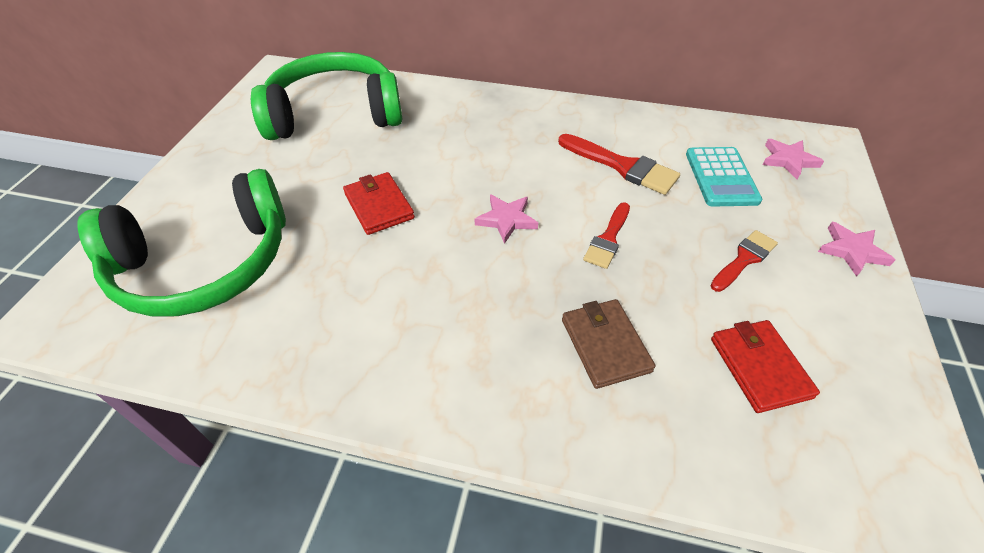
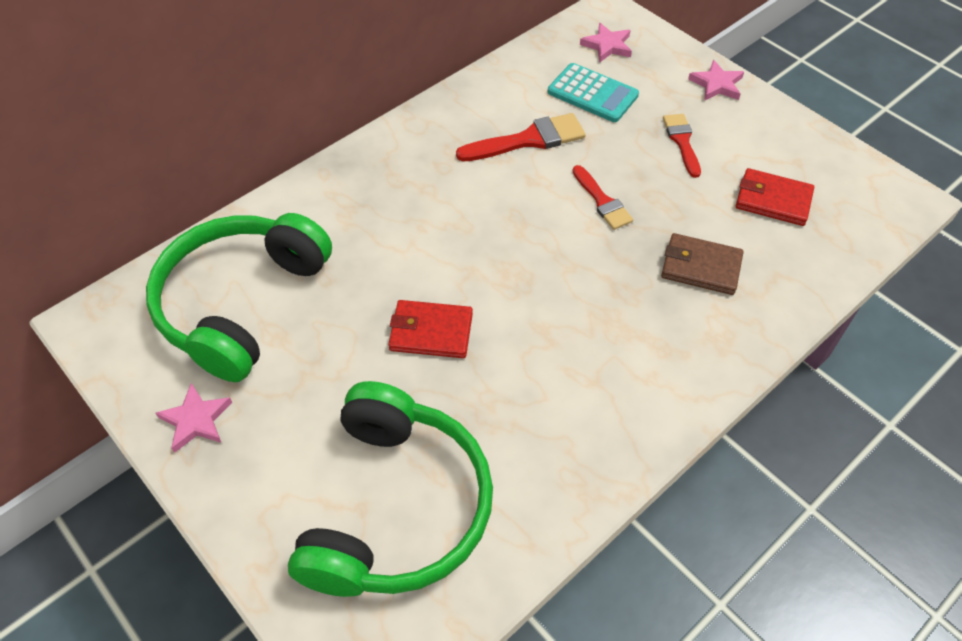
camera: 55 degrees left, 5 degrees up
(506, 220) = (528, 251): pink star -> pink star (196, 420)

